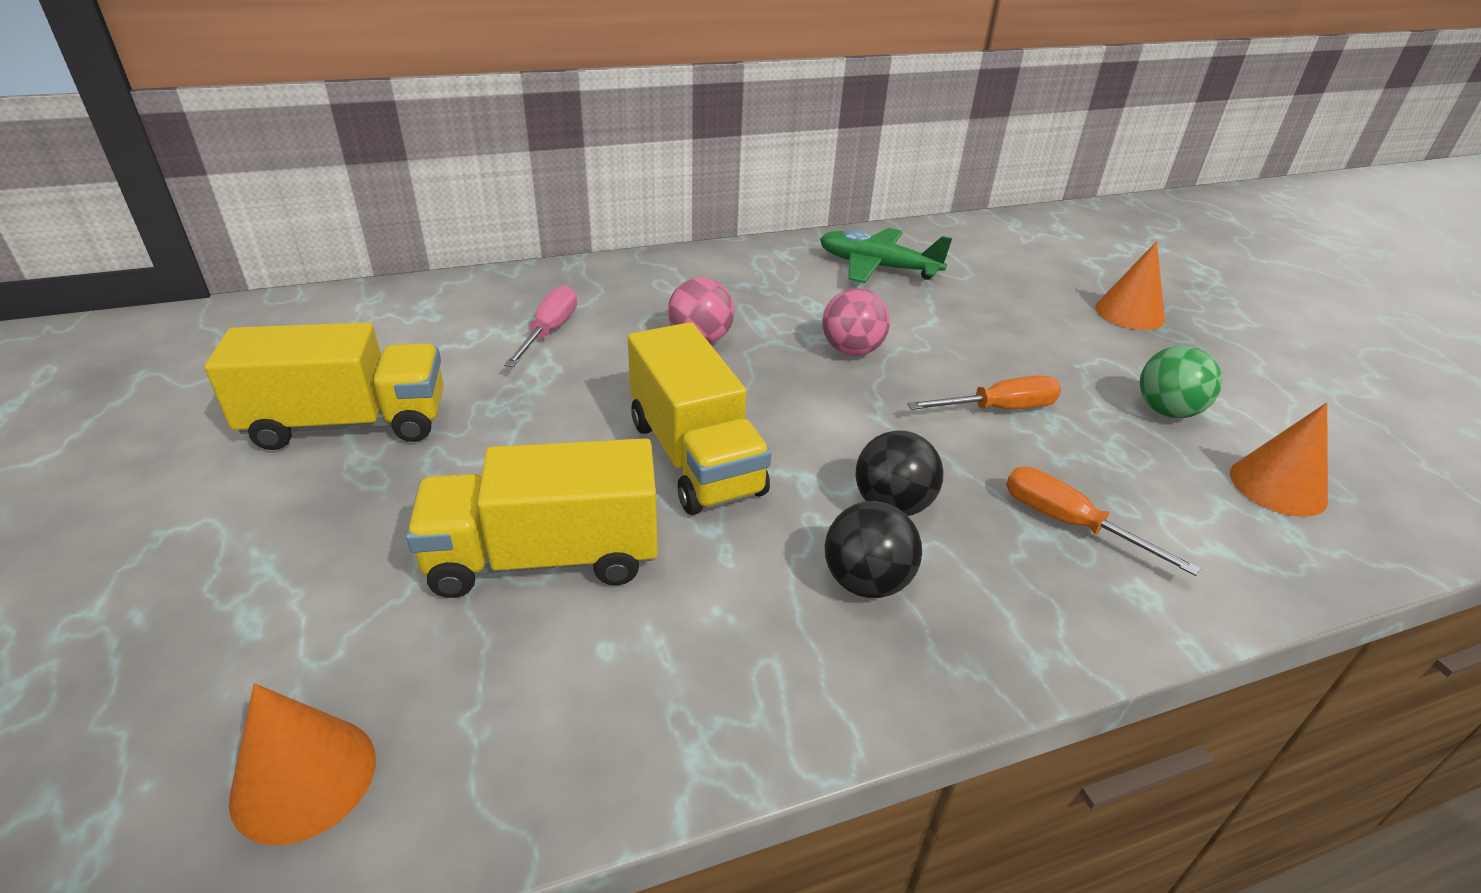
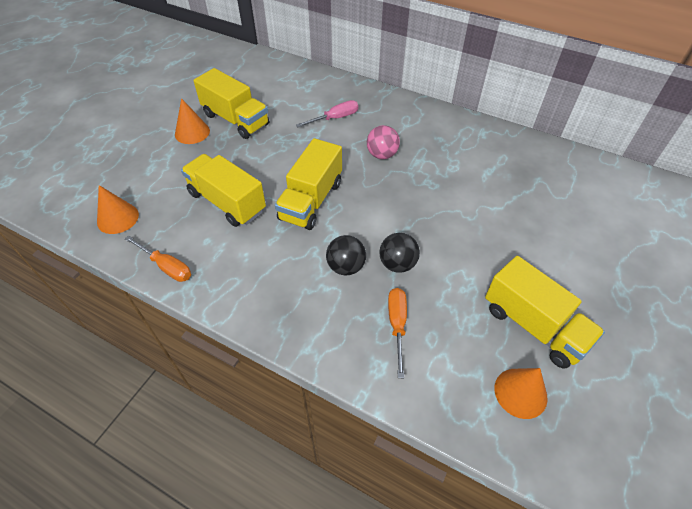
camera: 50 degrees right, 15 degrees up
(851, 351) = (434, 198): pink ball -> none
(866, 582) = (296, 282): black ball -> black ball (397, 264)
(877, 267) = (518, 165): green plane -> none
(999, 409) = (453, 265): orange screwdriver -> orange screwdriver (166, 266)
(1129, 313) = (618, 273): orange cone -> orange cone (192, 132)
(1167, 411) = (533, 325): green ball -> yellow truck

